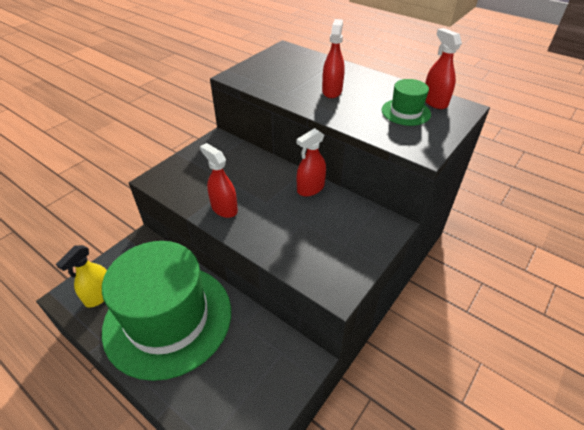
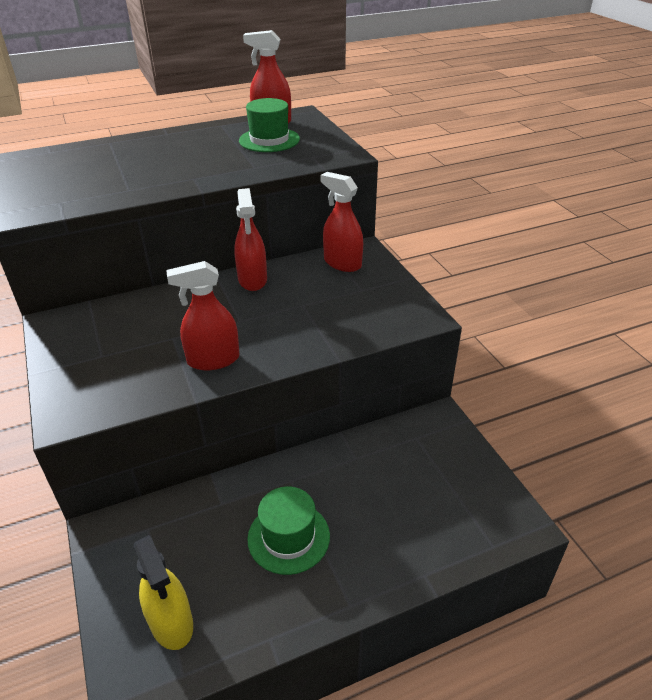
camera: 60 degrees left, 5 degrees down
(168, 319) = (288, 537): green hat -> green hat, size x0.41
(332, 91) = (170, 162): red spray bottle -> red spray bottle (342, 263)

